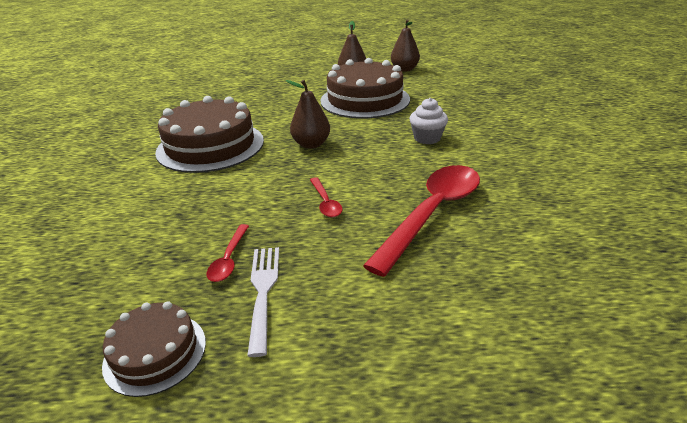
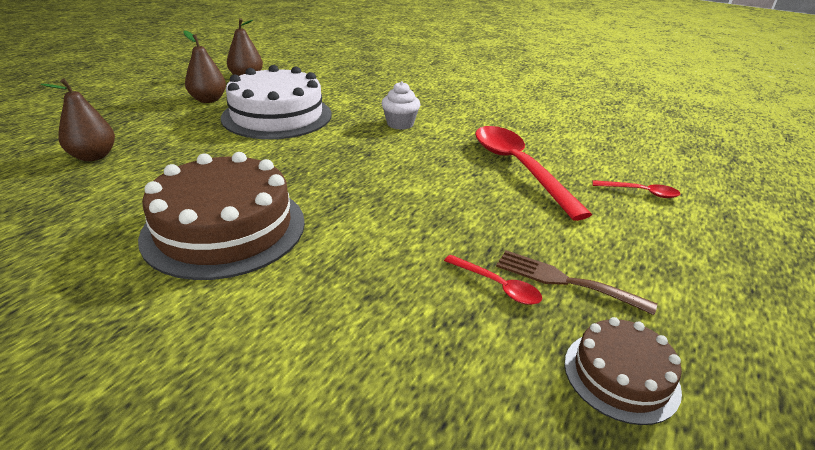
camera: 60 degrees left, 0 degrees up
(263, 291) = (564, 281): white fork -> brown fork
(311, 144) = (327, 171): brown pear -> brown pear (93, 156)
(325, 202) = (451, 203): red spoon -> red spoon (640, 192)
(365, 100) = (277, 116): brown cake -> white cake

